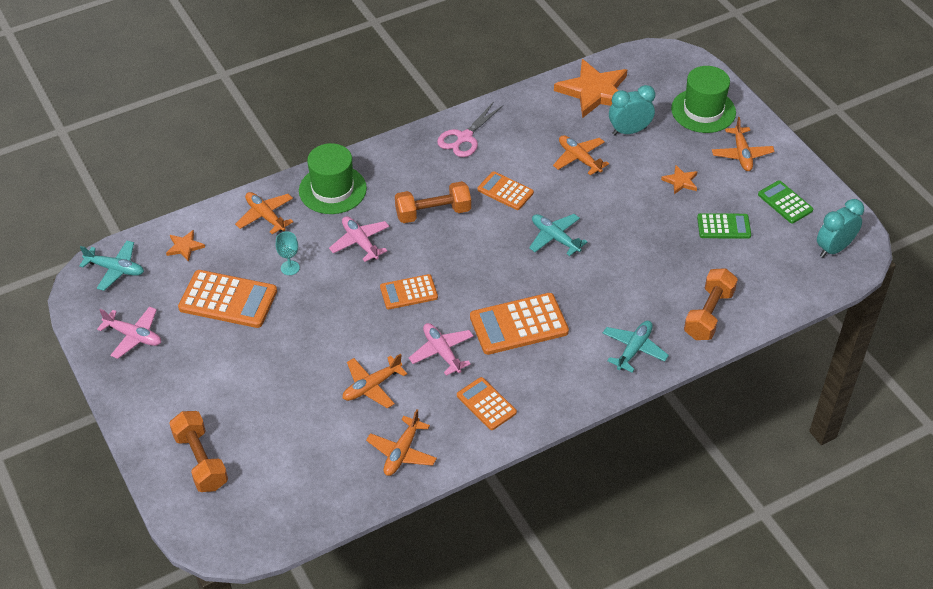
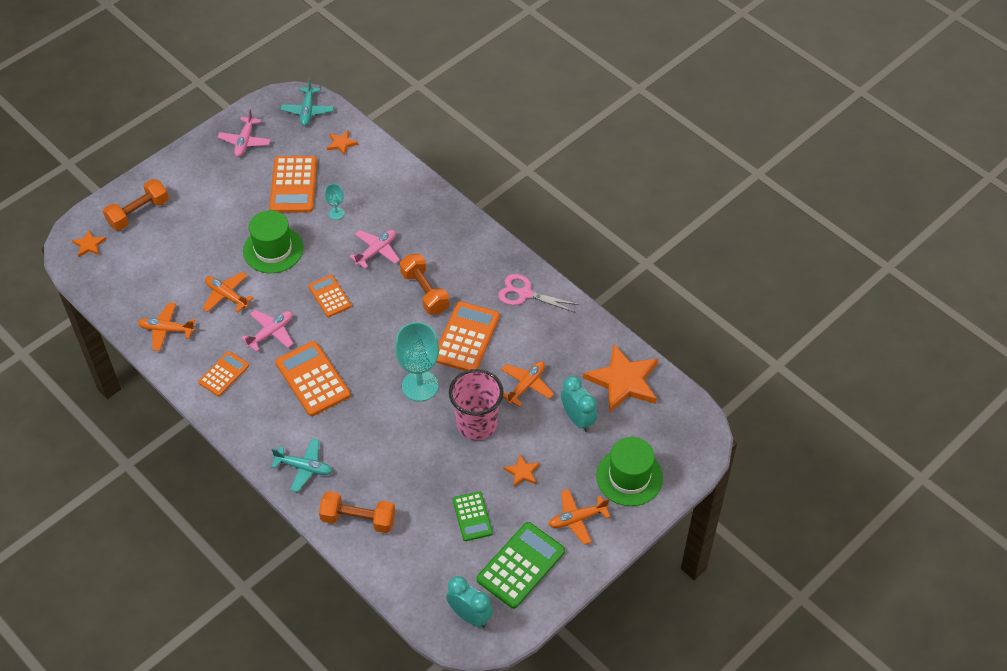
camera: 75 degrees right, 5 degrees up
(231, 521) = (89, 245): none -> orange star
(265, 216) = (388, 183): orange plane -> none
(332, 189) = (431, 218): green hat -> green hat (273, 249)
(505, 191) = (466, 338): orange calculator -> orange calculator, size x1.65
(555, 238) = (420, 386): turquoise plane -> turquoise goblet
(615, 203) = (476, 424): none -> pink cup
(785, 202) = (521, 565): green calculator -> green calculator, size x1.65

